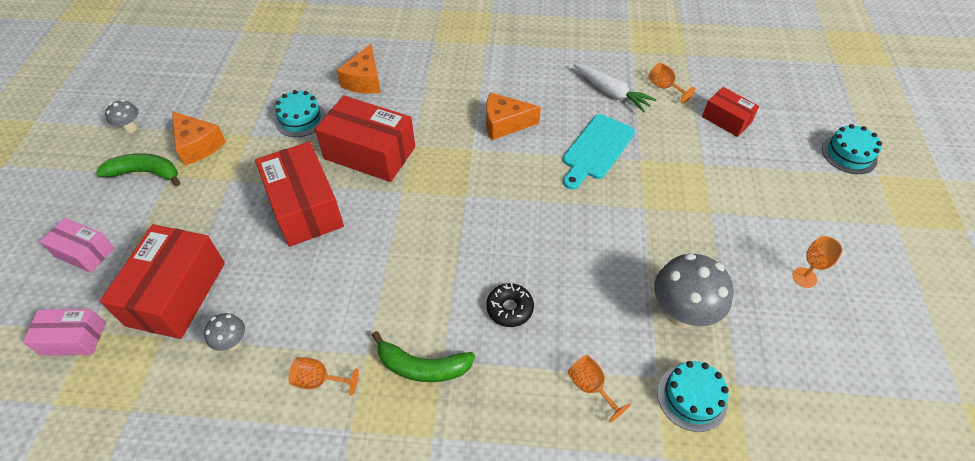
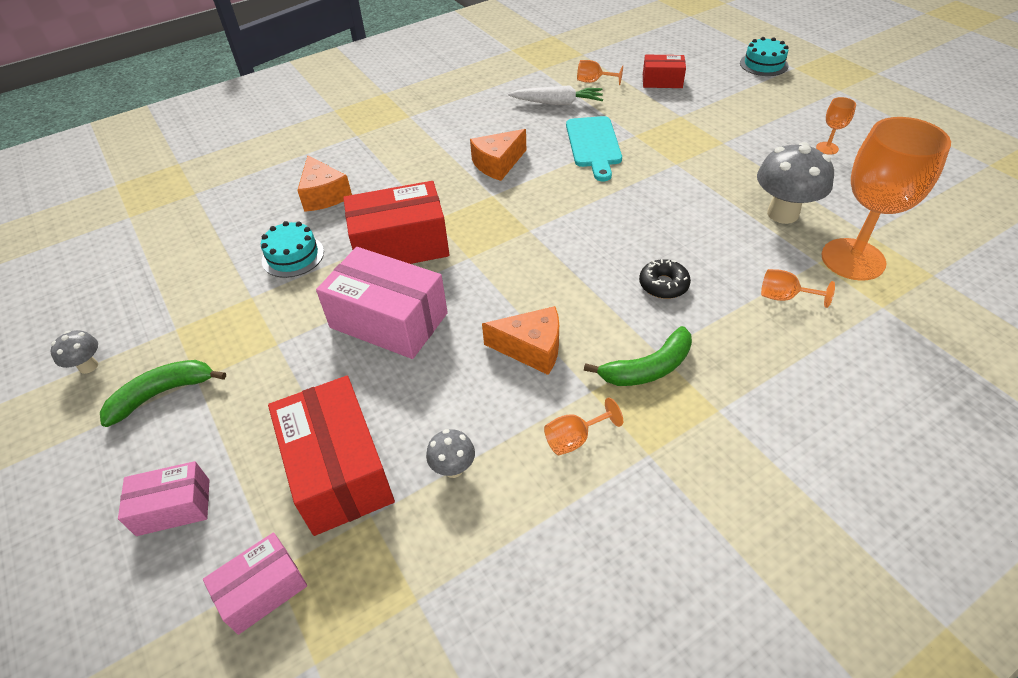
camera: 35 degrees left, 5 degrees down
(198, 145) = (200, 336): orange cheese -> orange cheese (531, 348)
(305, 207) = (389, 320): red box -> pink box
(692, 397) = (853, 259): turquoise cake -> orange goblet

